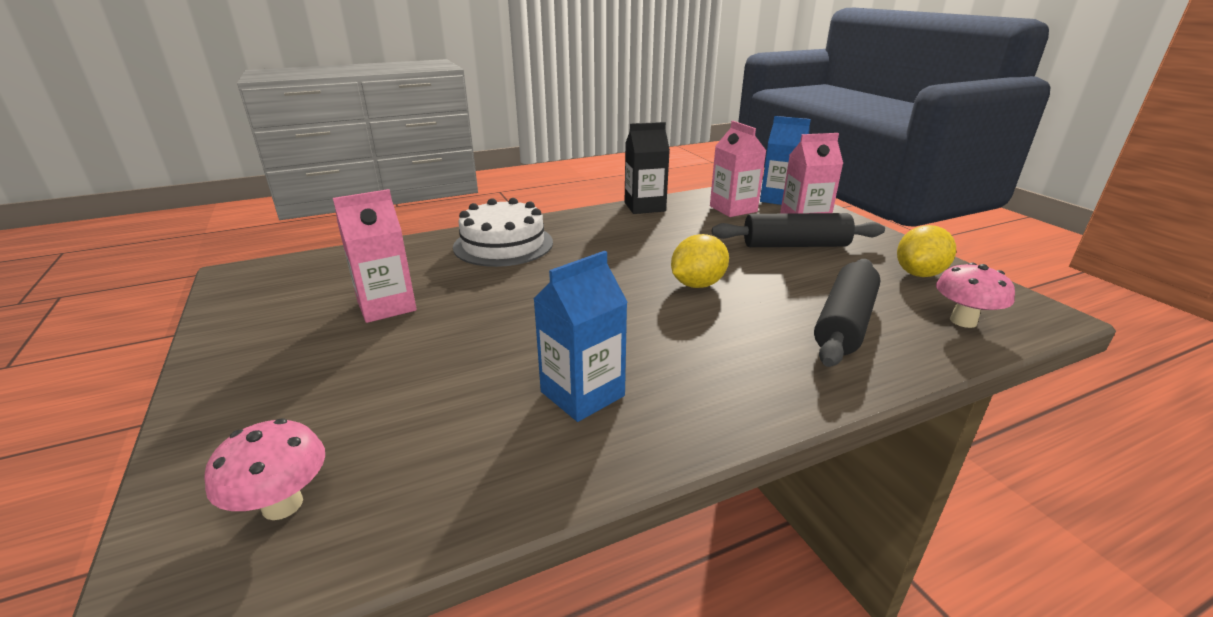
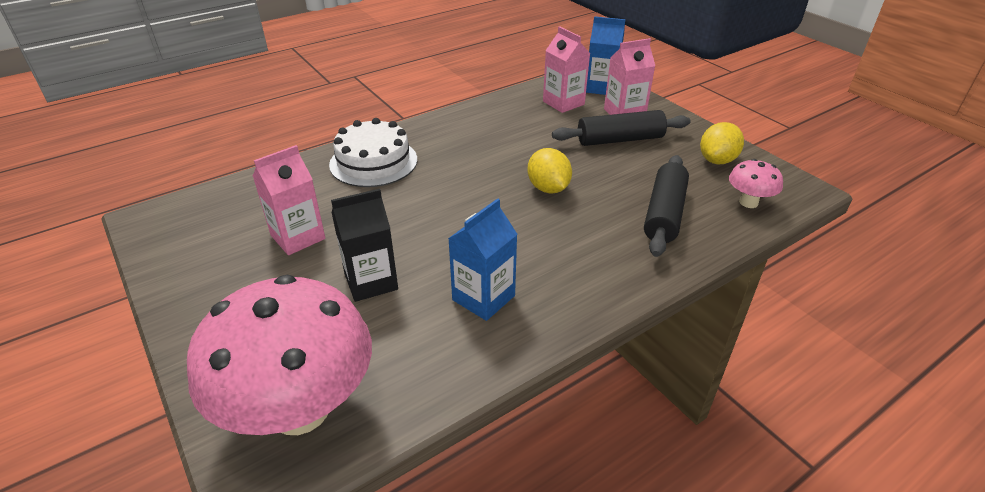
camera: 10 degrees left, 10 degrees up
(282, 505) = (300, 409): pink mushroom -> pink mushroom, size x2.27
(644, 207) = (486, 107): black carton -> black carton (371, 281)
(697, 284) = (548, 188): yellow lemon -> yellow lemon turned 60 degrees counterclockwise

